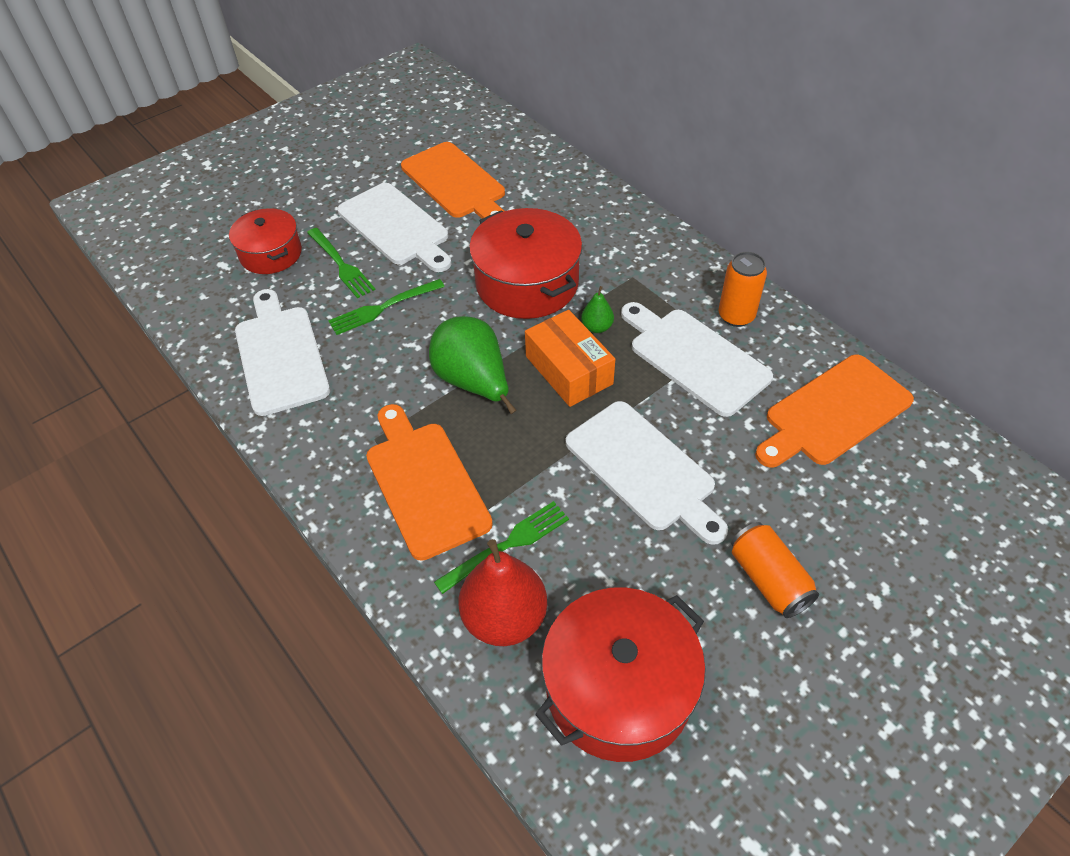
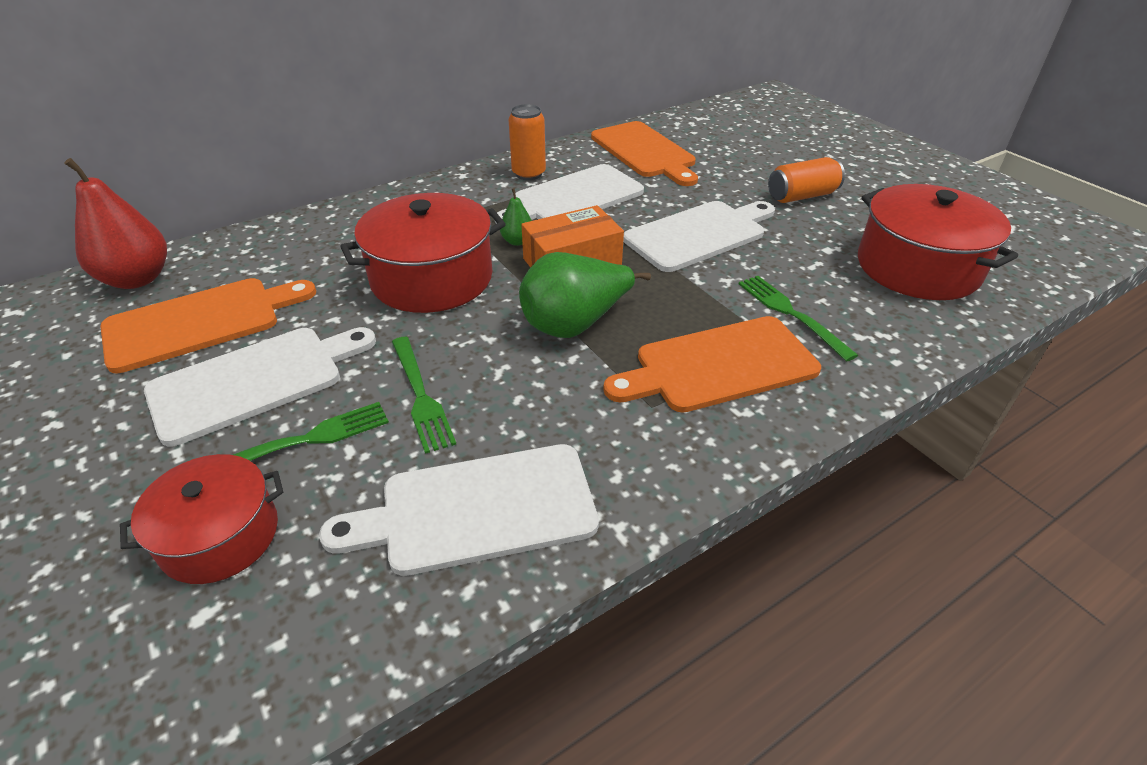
camera: 85 degrees left, 10 degrees down
(505, 618) = (871, 320): red pear -> red pear (137, 279)

